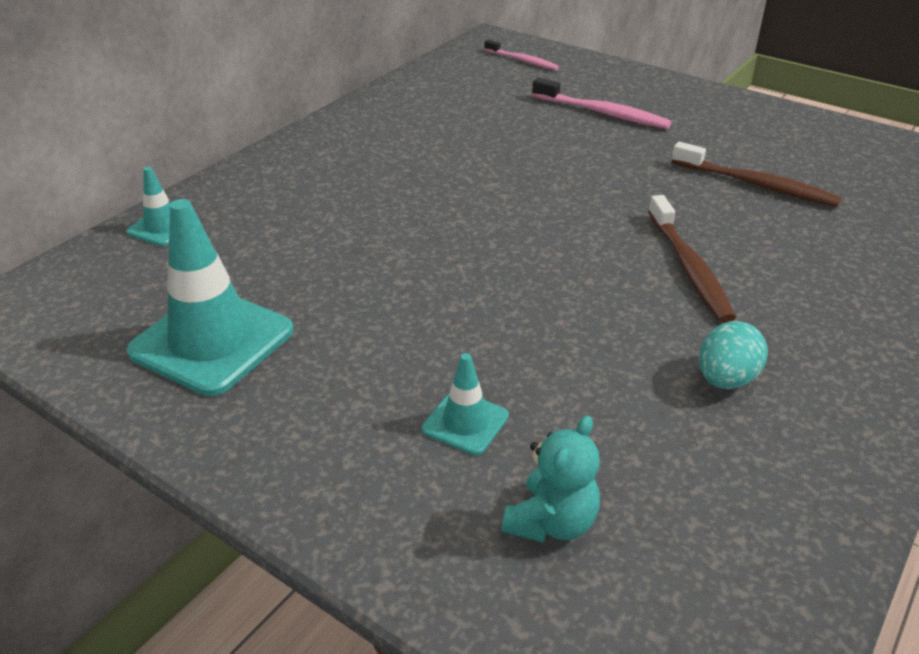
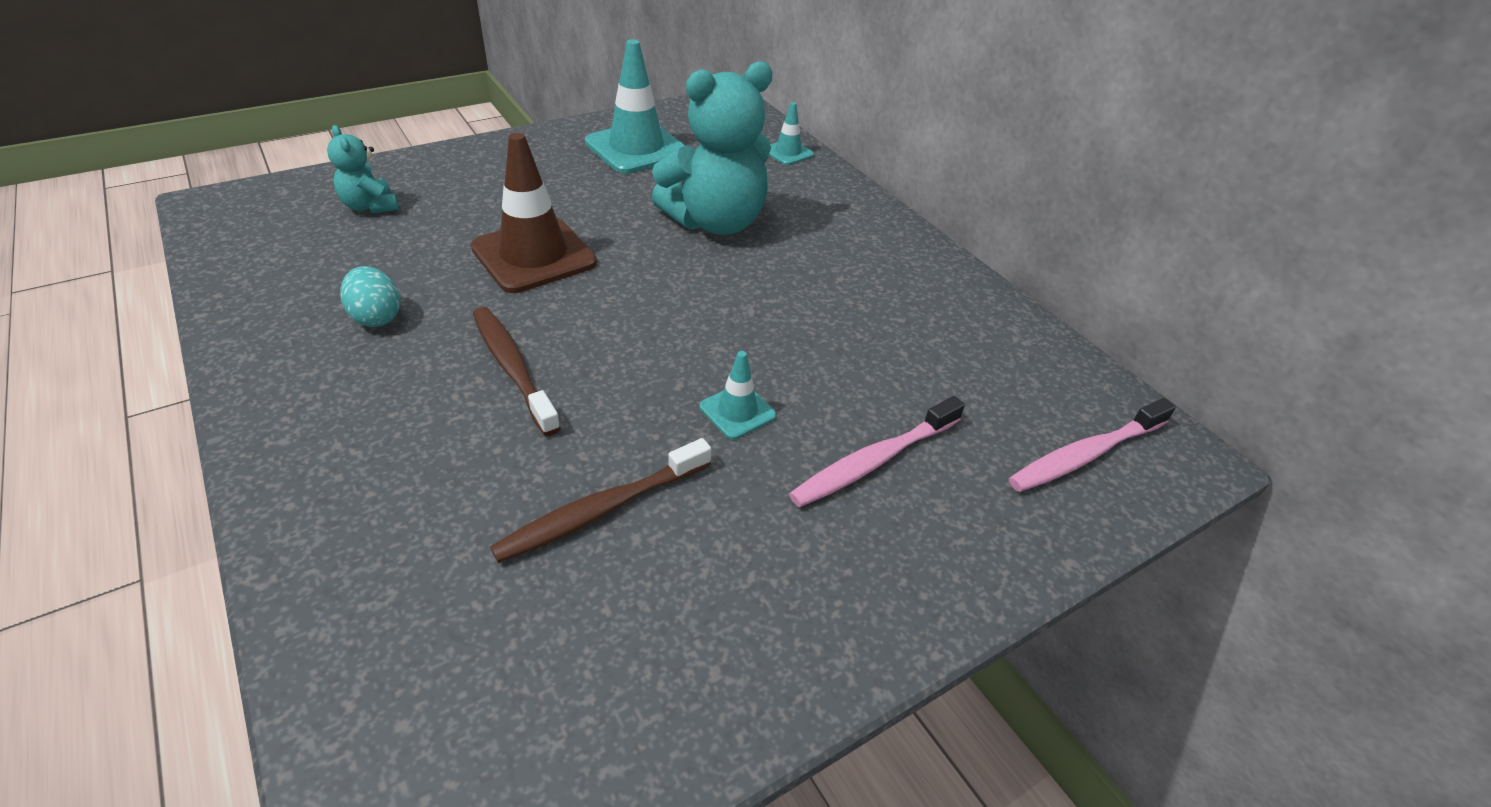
camera: 110 degrees right, 5 degrees up
(362, 234) = (716, 222): none -> turquoise teddy bear
(465, 422) = (472, 204): turquoise traffic cone -> turquoise traffic cone (737, 411)
(522, 60) = (1086, 455): pink toothbrush -> pink toothbrush, size x1.53
(525, 324) = (534, 255): none -> brown traffic cone
(689, 267) = (512, 368): brown toothbrush -> brown toothbrush turned 45 degrees clockwise

